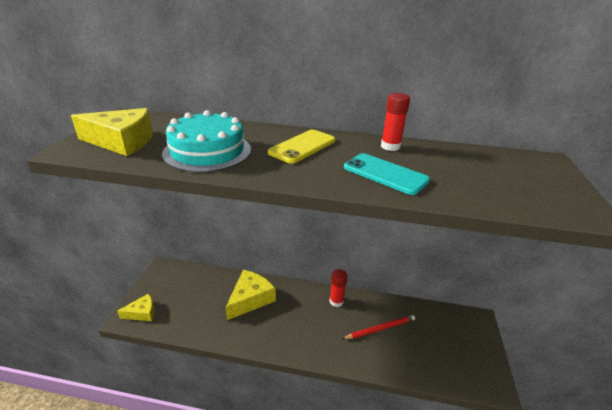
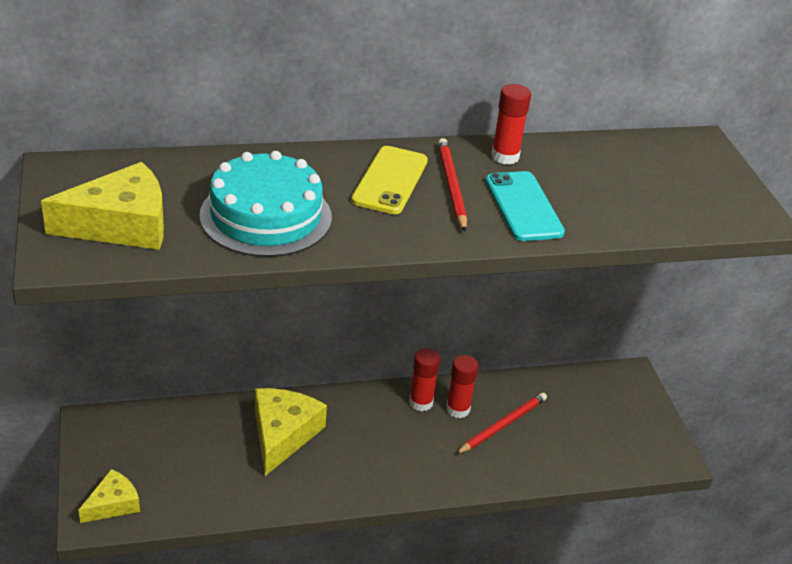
camera: 25 degrees left, 5 degrees up
(341, 155) = (451, 186): none -> red pencil
(356, 311) = (458, 409): none -> red glue stick
(385, 174) = (523, 206): turquoise phone -> turquoise phone turned 60 degrees clockwise

